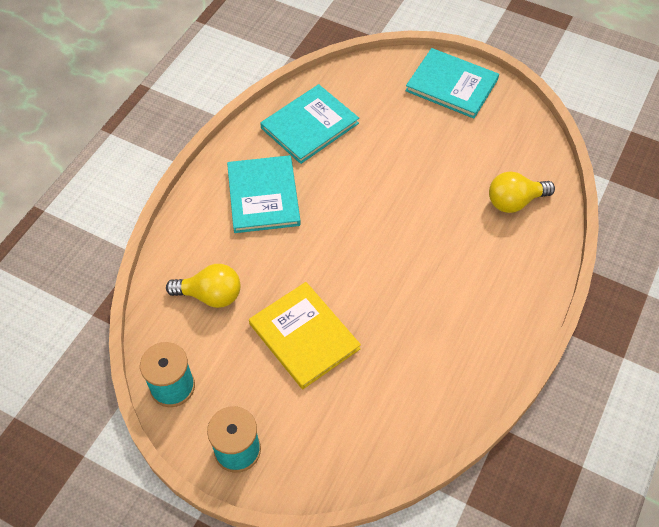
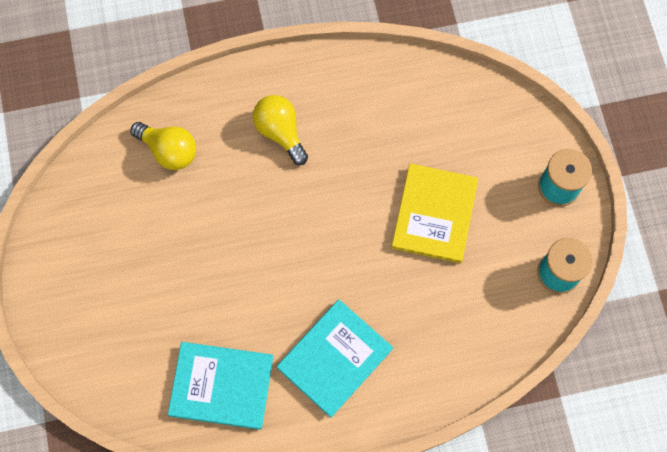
camera: 130 degrees left, 15 degrees up
(211, 295) = (464, 314): yellow light bulb -> yellow light bulb (280, 132)
(451, 85) = (65, 296): turquoise book -> none

